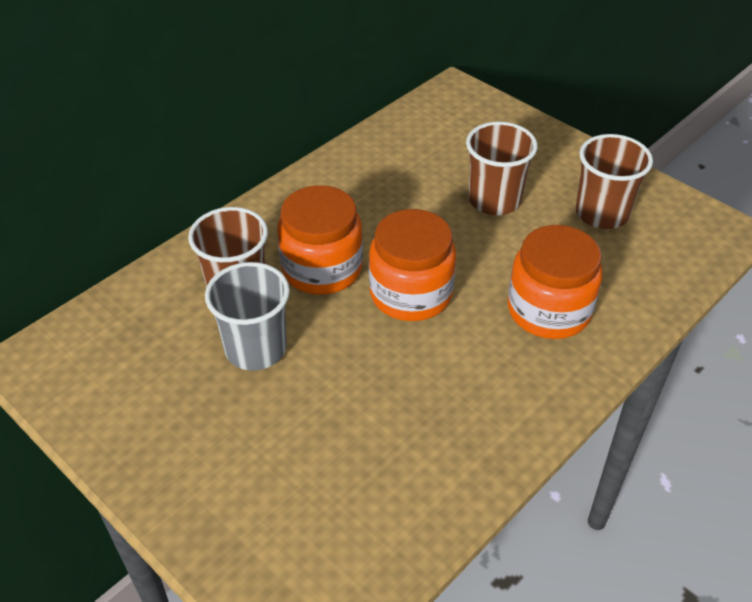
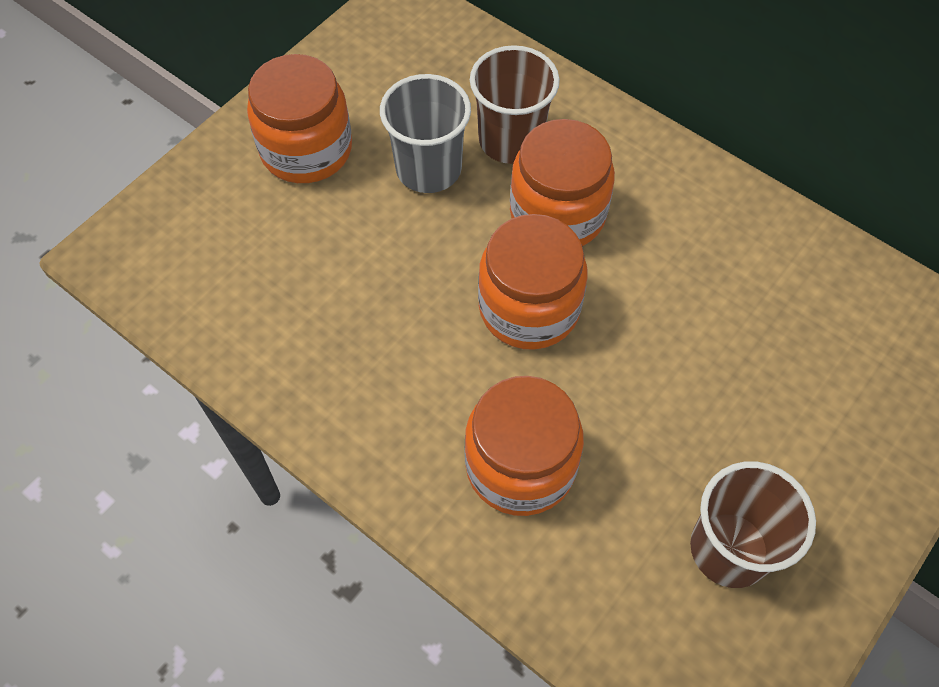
camera: 85 degrees right, 15 degrees up
(208, 444) = (306, 149): none -> orange jar
(494, 200) = (726, 401): brown cup -> none

